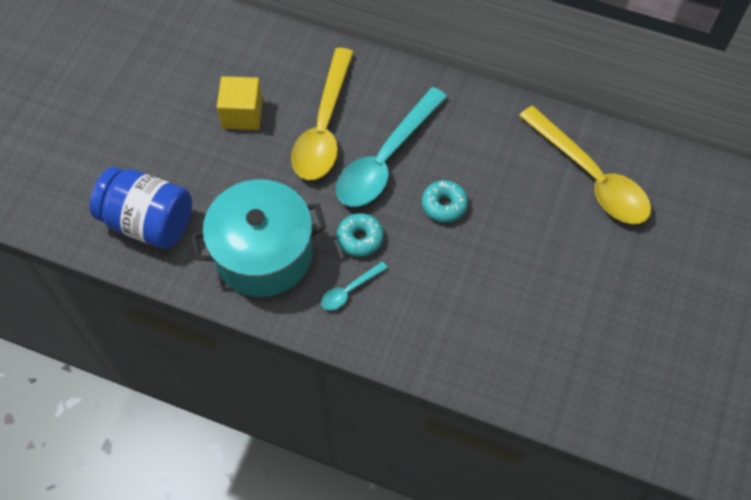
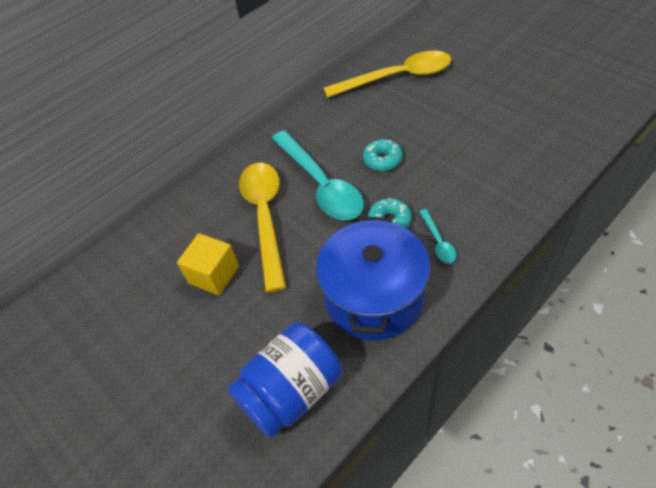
camera: 60 degrees left, 10 degrees down
(263, 253) = (374, 297): turquoise pot -> blue pot
(324, 127) = (265, 217): yellow spoon -> yellow spoon turned 135 degrees counterclockwise

